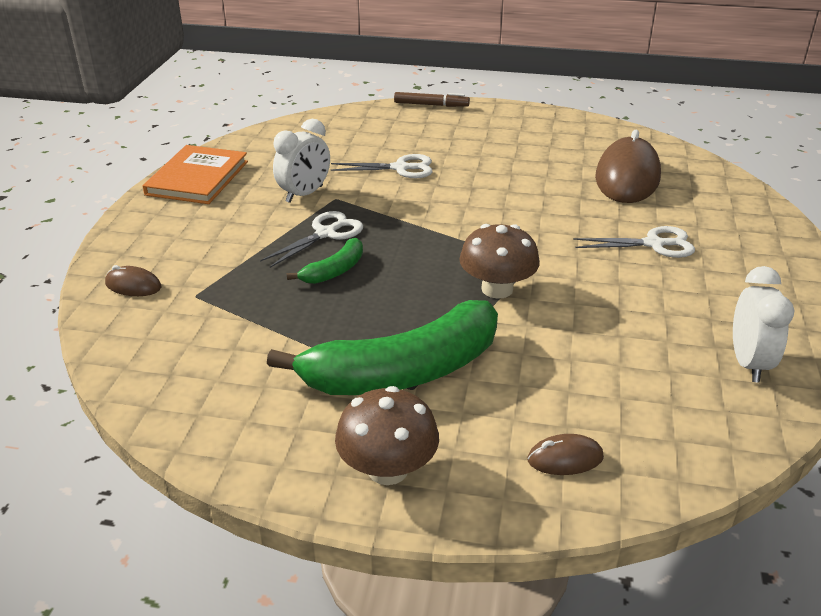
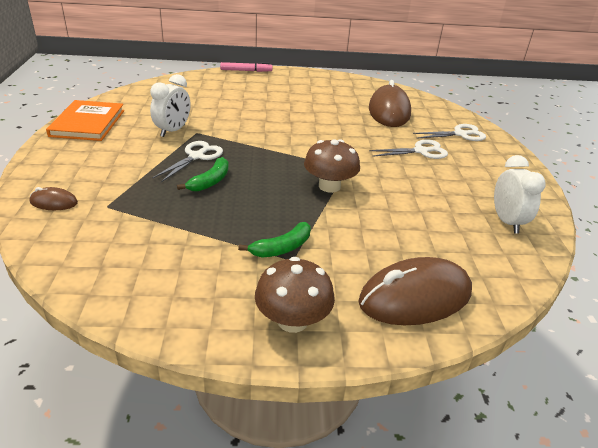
camera: 15 degrees left, 0 degrees up
(400, 168) = (237, 111): white scissors -> white scissors (460, 134)
(403, 371) = (281, 248): green banana -> green banana, size x0.46
(431, 105) = (246, 71): brown marker -> pink marker
(565, 458) = (415, 297): brown mouse -> brown mouse, size x2.20

